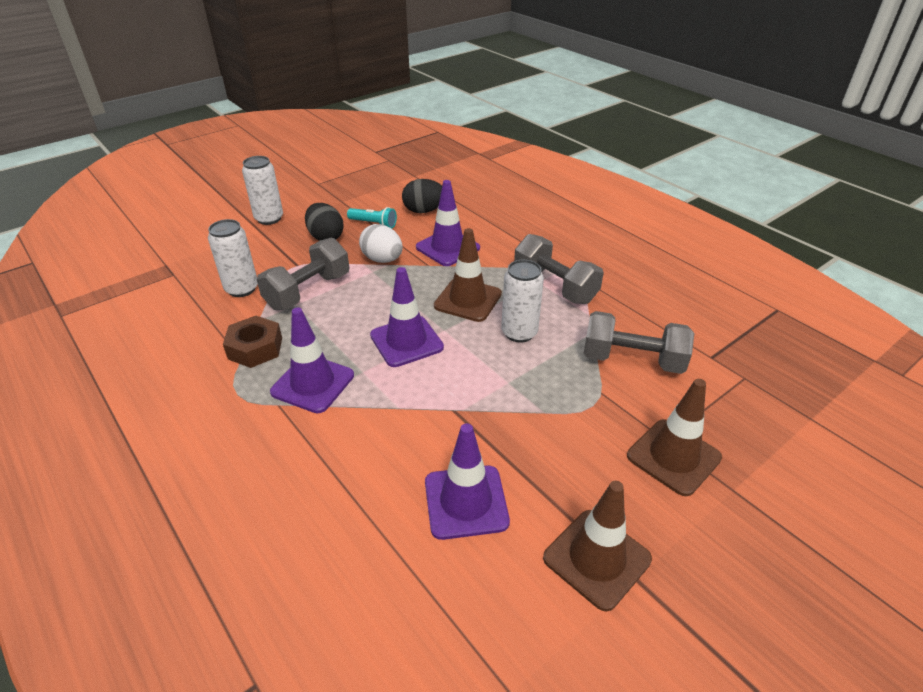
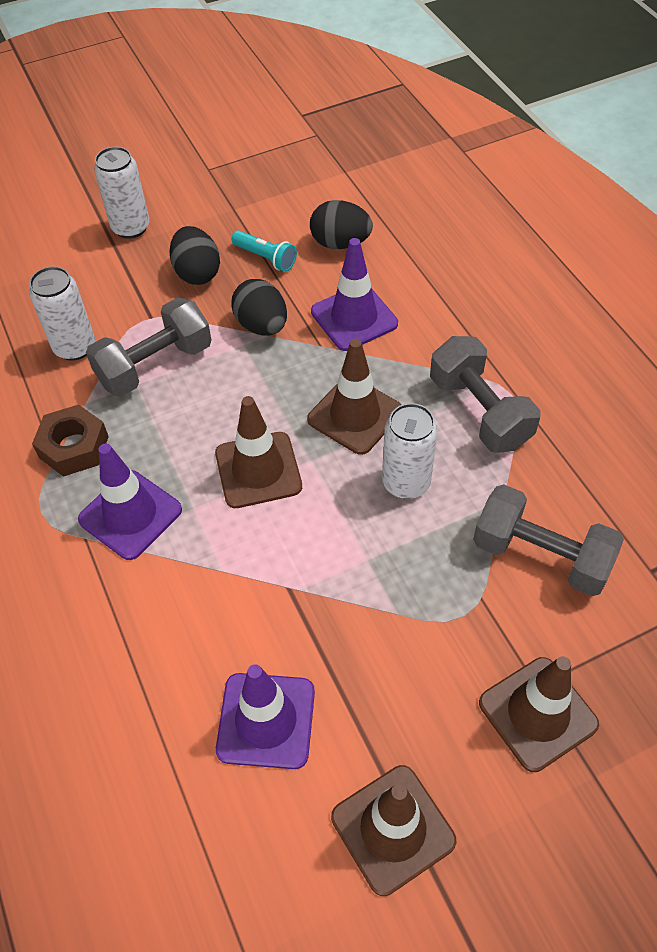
camera: 15 degrees right, 15 degrees up
(382, 260) = (262, 325): white egg -> black egg
(406, 341) = (258, 470): purple traffic cone -> brown traffic cone

